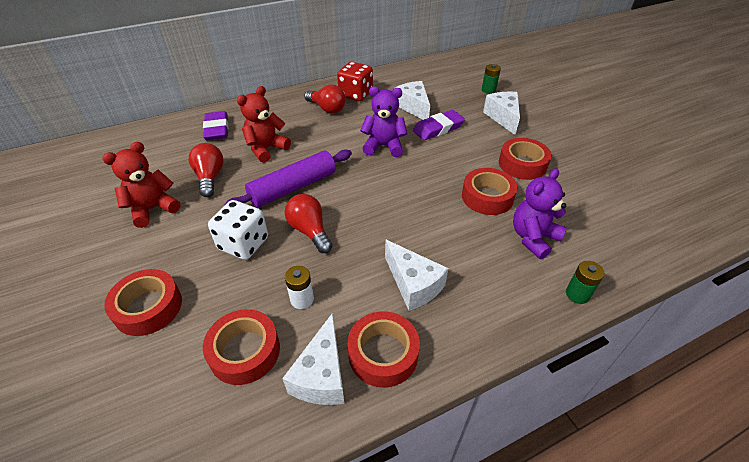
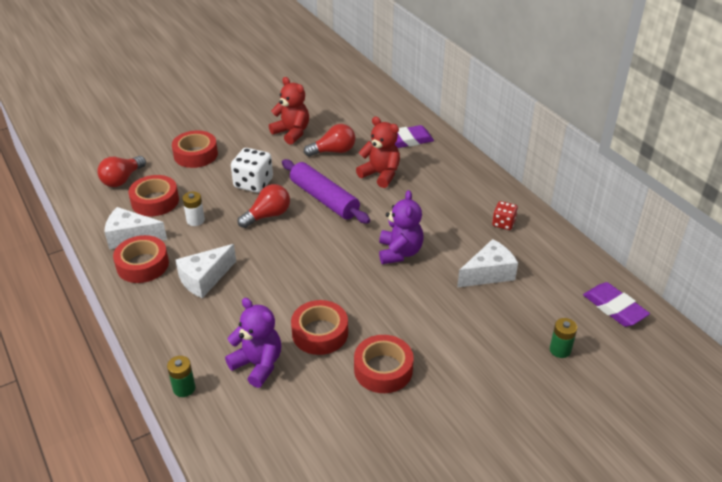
camera: 85 degrees right, 5 degrees down
(327, 108) = (465, 204): red light bulb -> red light bulb (122, 179)
(355, 94) = (503, 223): red dice -> red dice, size x0.60
(438, 128) = (445, 296): purple eraser -> purple eraser (614, 308)
(503, 117) = (487, 360): white cheese -> none

